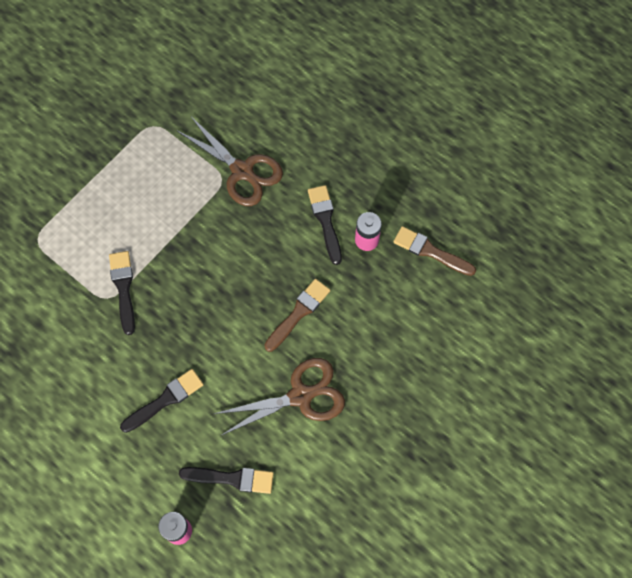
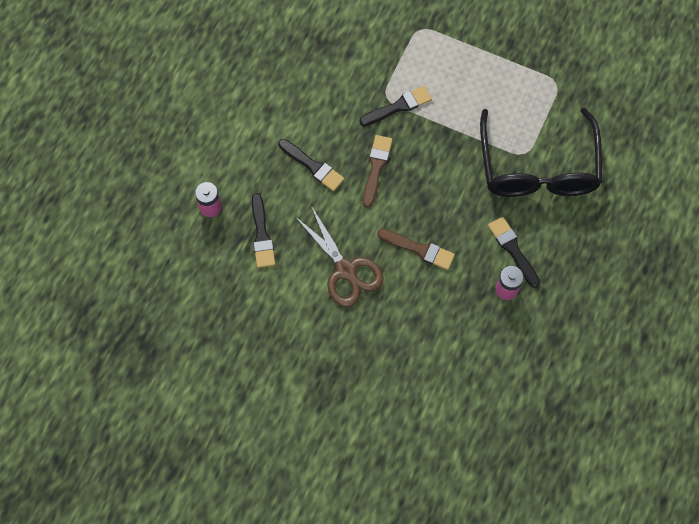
camera: 75 degrees right, 0 degrees up
(242, 171) = (538, 167): brown scissors -> black glasses
(325, 221) = (513, 250): black brush -> black brush turned 90 degrees counterclockwise
(431, 251) = (513, 348): brown brush -> brown brush (376, 168)

